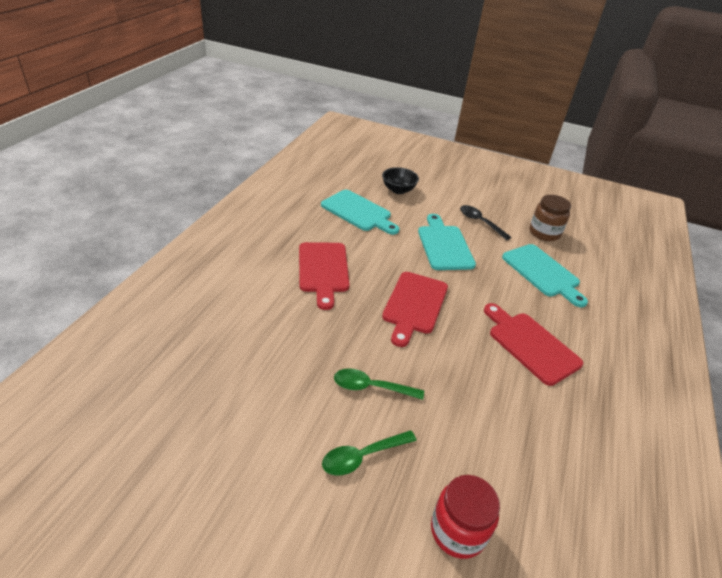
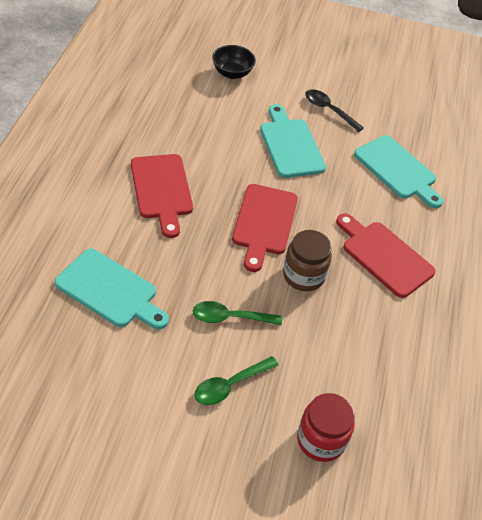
camera: 10 degrees left, 10 degrees up
(358, 212) = (190, 109): turquoise cutting board -> turquoise cutting board (110, 291)
(544, 233) = (400, 118): brown jar -> brown jar (303, 275)

